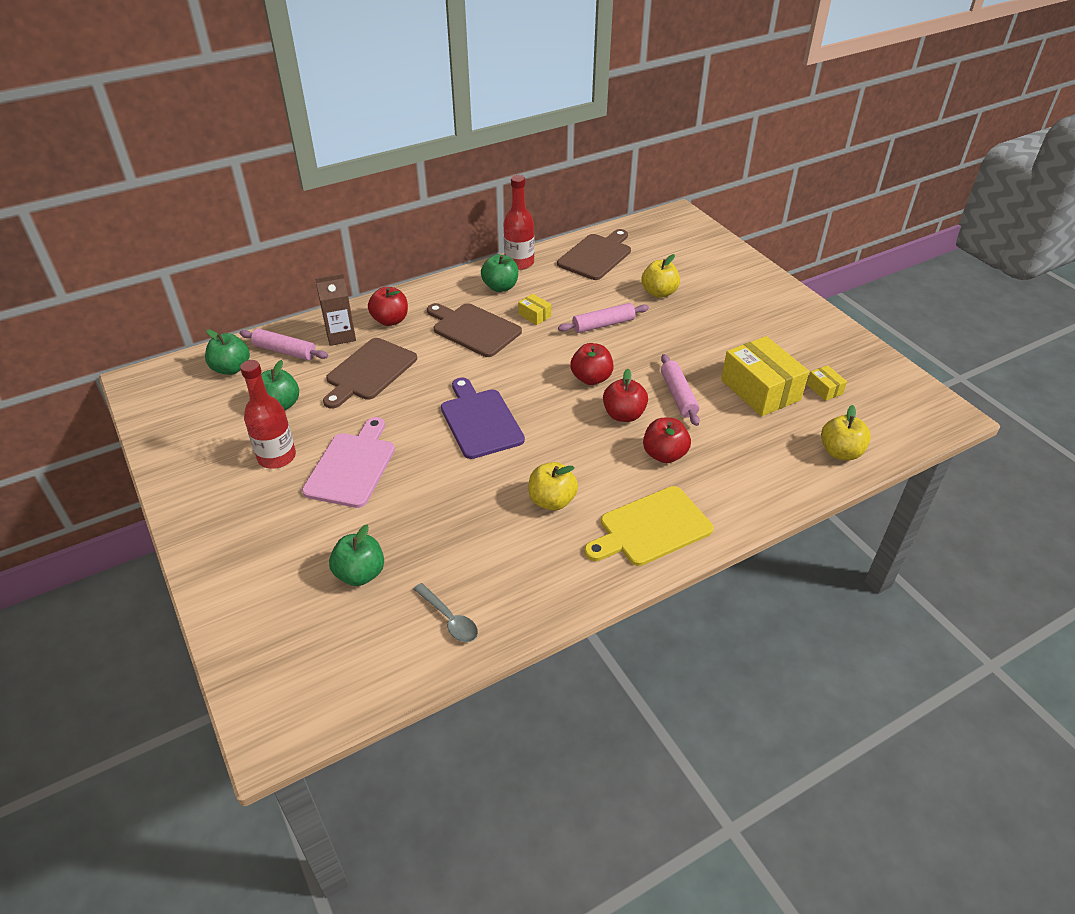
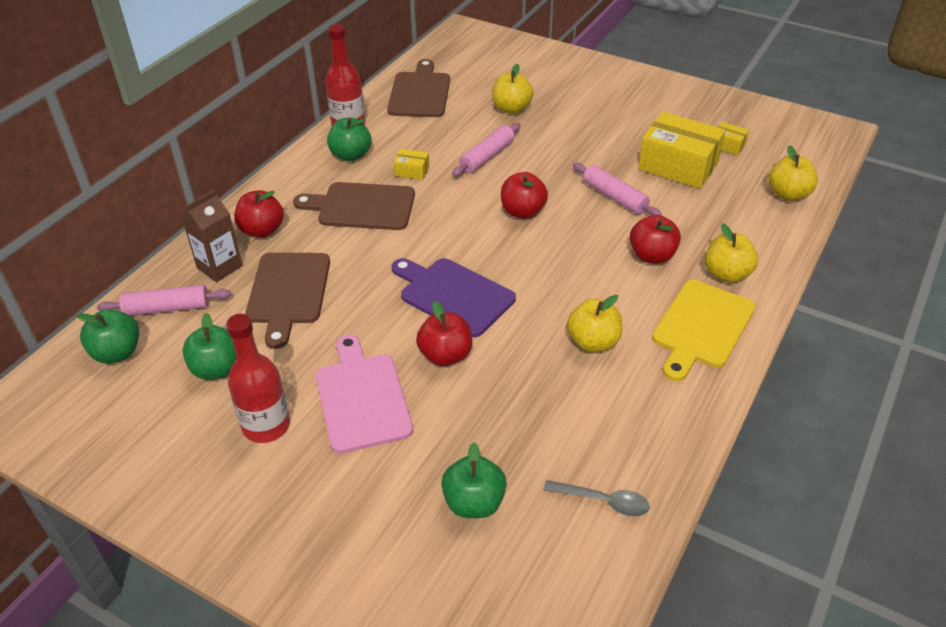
camera: 30 degrees left, 0 degrees up
(623, 415) = (583, 234): red apple -> red apple (445, 355)
(715, 496) = (726, 274): none -> yellow apple

